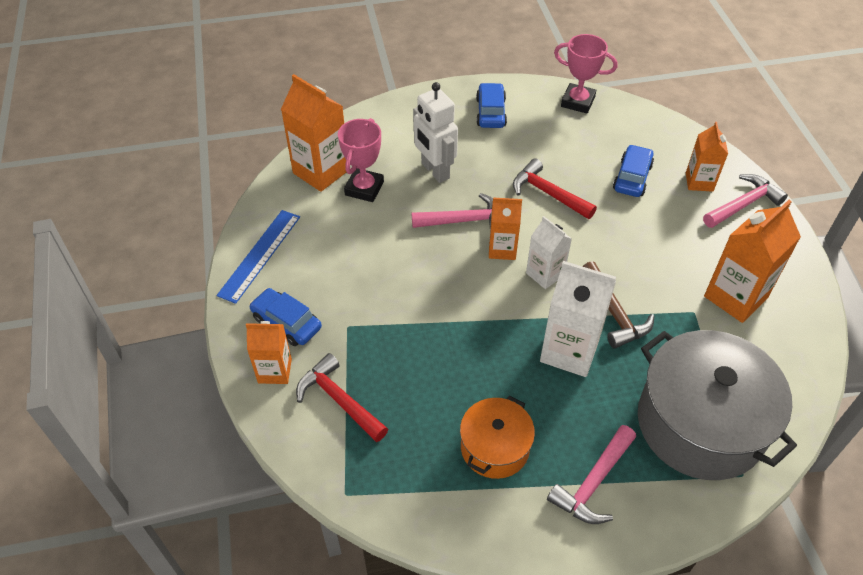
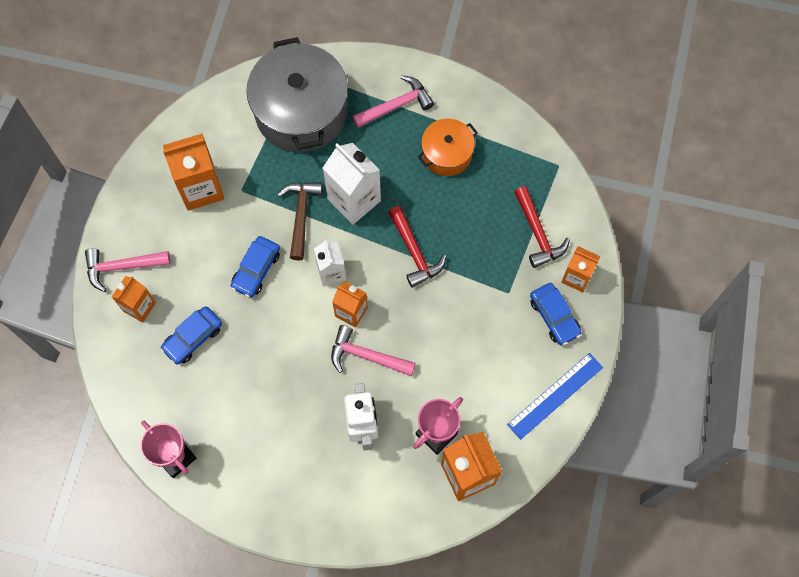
camera: 155 degrees left, 20 degrees up
(490, 112) = (269, 482): blue car -> blue car (256, 270)
(548, 193) = (277, 353): red hammer -> red hammer (415, 252)

